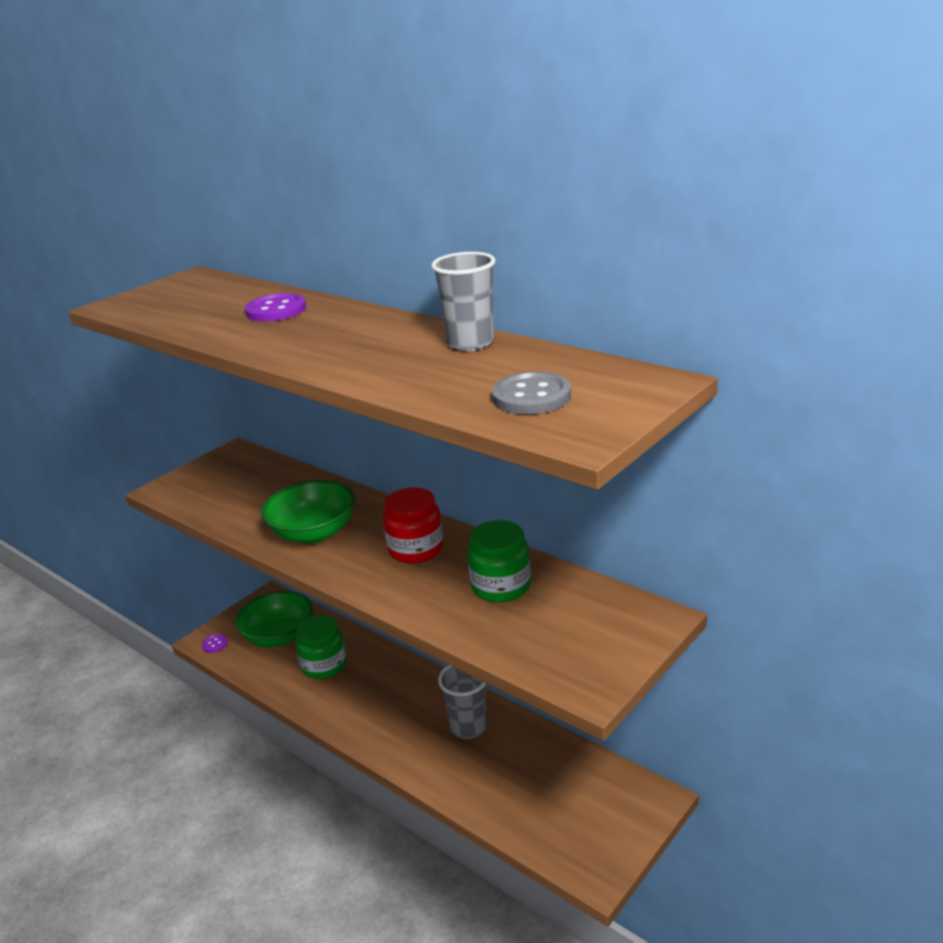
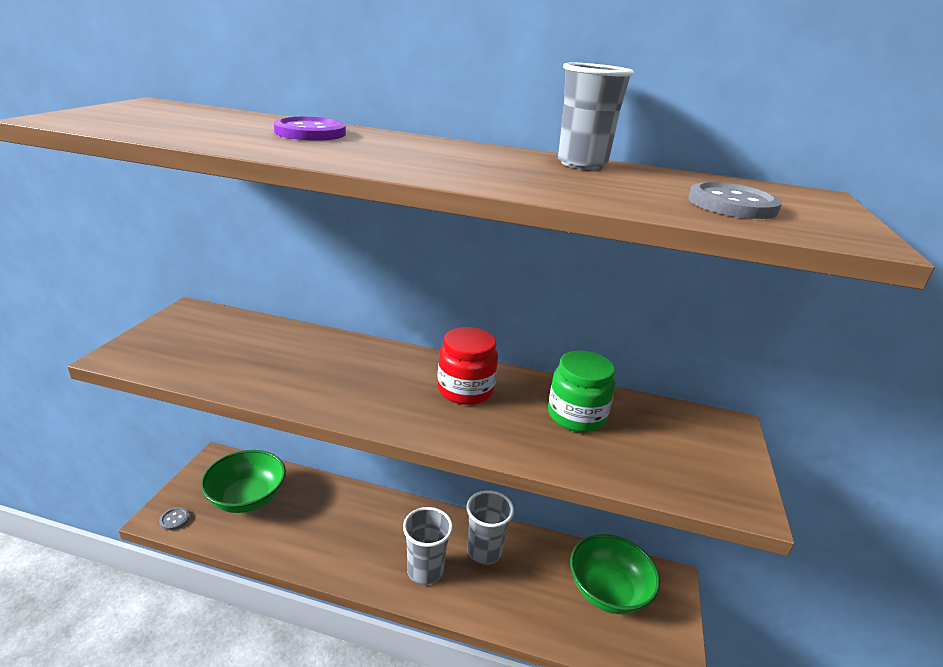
camera: 30 degrees left, 0 degrees up
(215, 644) = (174, 519): purple button -> grey button
(314, 533) = (344, 385): green bowl -> green bowl (608, 590)
(324, 665) = (311, 519): green jar -> none
(402, 731) = (425, 570): none -> grey cup

